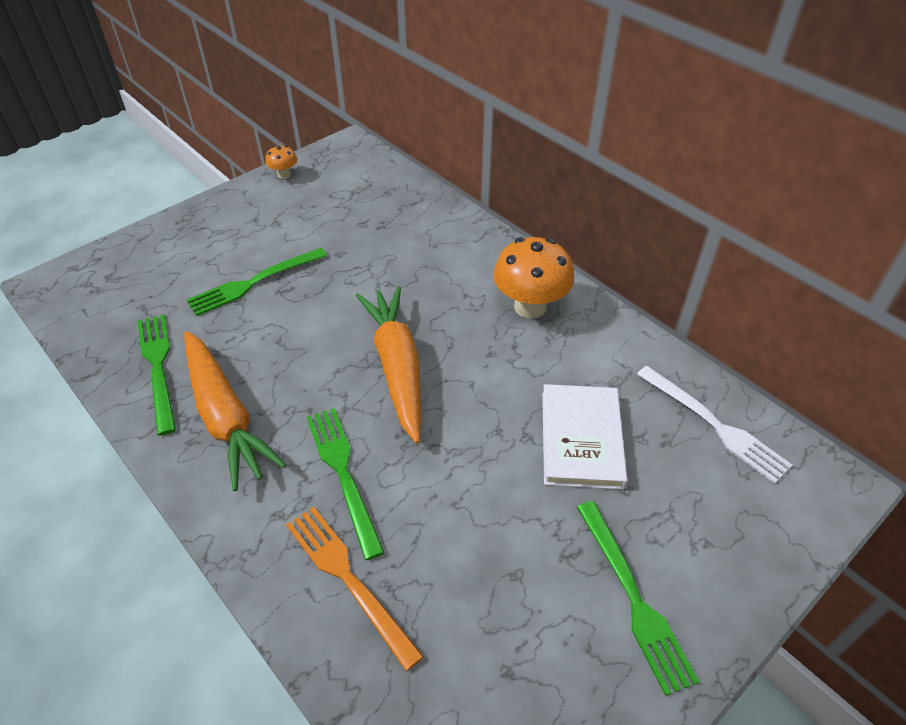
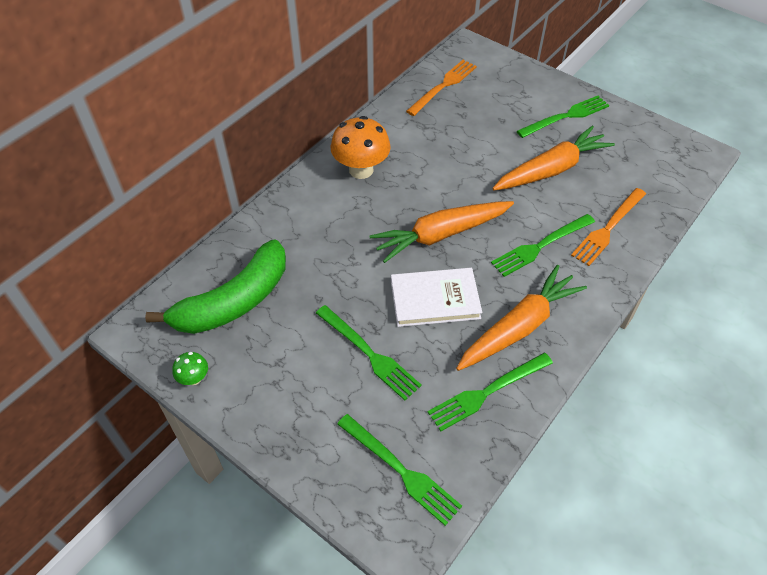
camera: 100 degrees left, 5 degrees up
(118, 288) = (400, 470): none -> green fork
(284, 175) = (194, 378): orange mushroom -> green mushroom
(359, 199) = (234, 301): none -> green banana
(496, 532) = (551, 169): none -> orange carrot
(581, 439) = (472, 139): white book -> white book (435, 300)
(714, 425) = (443, 86): white fork -> orange fork

